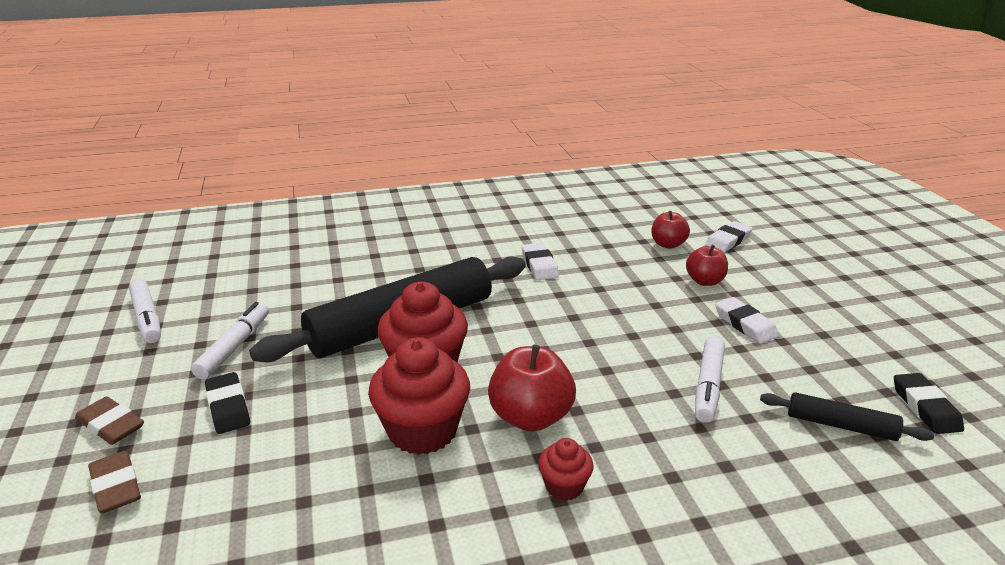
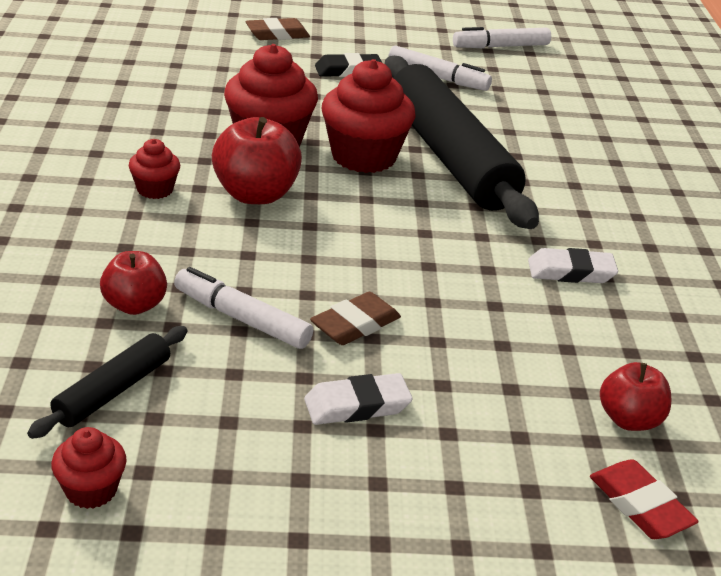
camera: 100 degrees right, 5 degrees up
(111, 425) = (348, 33): brown eraser -> brown eraser (355, 324)
(704, 281) = (492, 414): red apple -> red apple (134, 305)
(728, 241) = (640, 505): white eraser -> red eraser
(925, 407) = (91, 490): black eraser -> red cupcake

